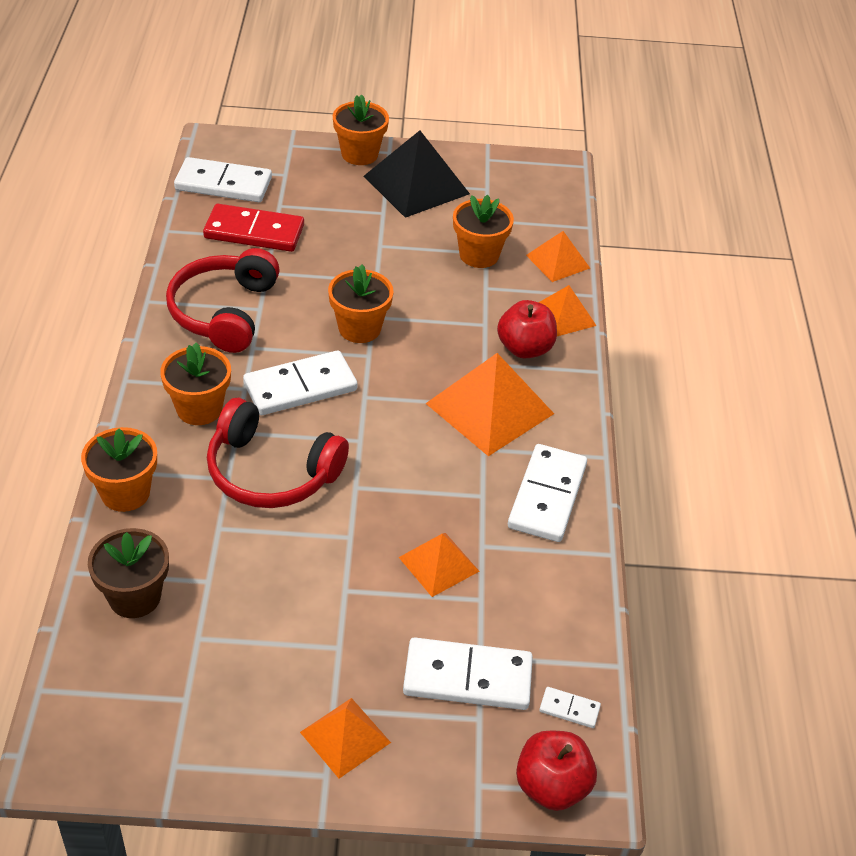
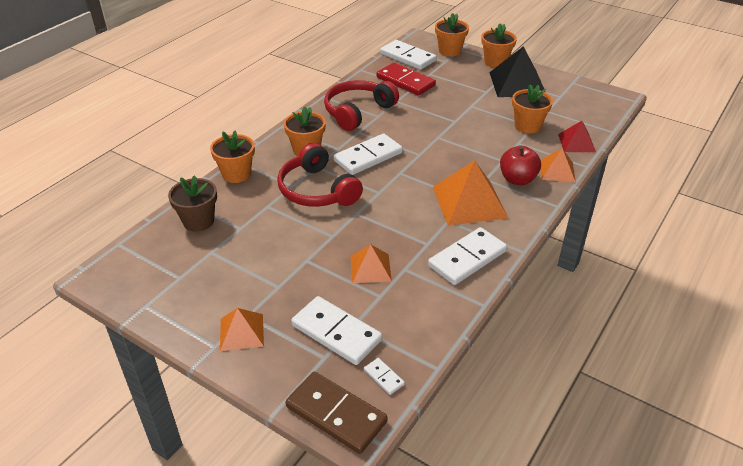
camera: 35 degrees right, 5 degrees down
(300, 387) = (368, 157): white domino -> white domino turned 45 degrees counterclockwise
(359, 328) = (425, 140): orange flower pot -> orange flower pot (449, 51)
(551, 786) = (336, 414): red apple -> brown domino
(558, 261) = (576, 143): orange pyramid -> red pyramid

